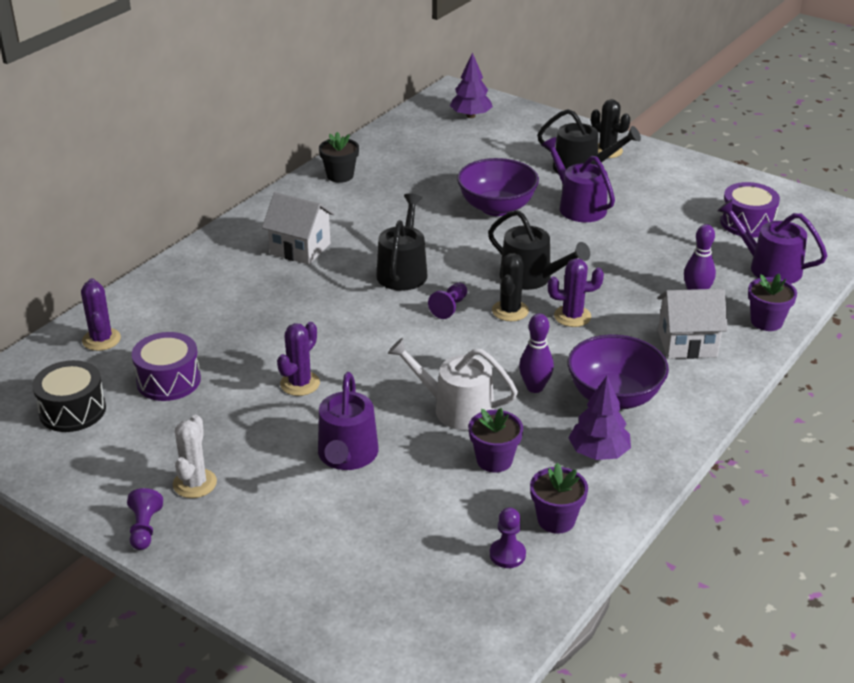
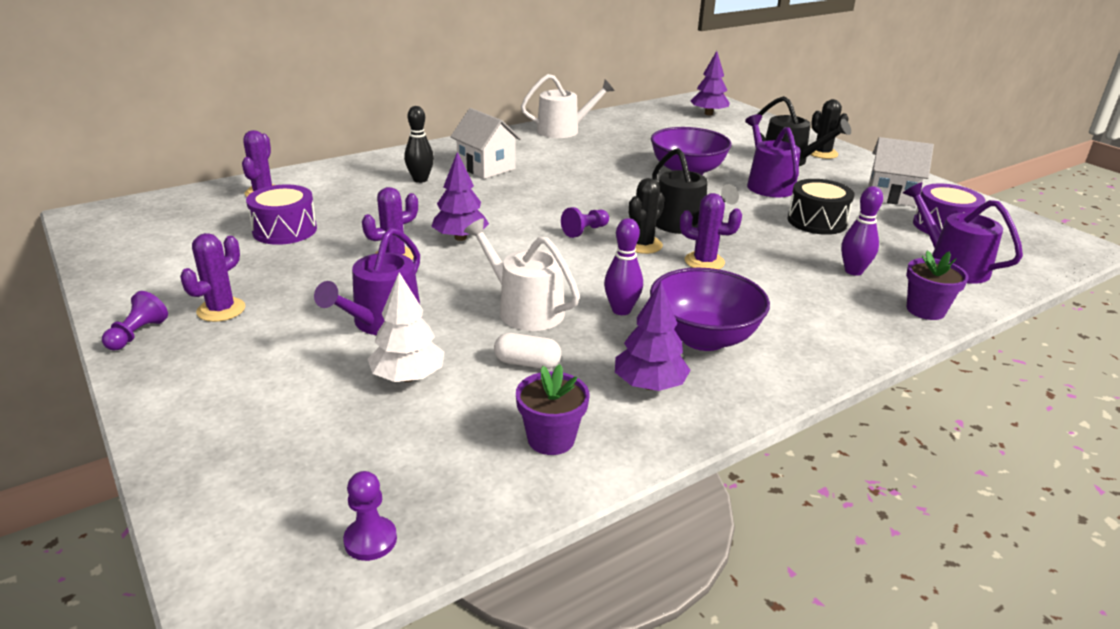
camera: 20 degrees right, 5 degrees down
(72, 410) = (185, 233): black drum -> black drum (816, 221)
(195, 483) = (221, 310): white cactus -> purple cactus
(247, 282) = (420, 180): none -> black bowling pin
(340, 176) = (563, 130): black flower pot -> white watering can
(343, 345) = (460, 238): none -> purple tree
(403, 271) = (563, 198): black watering can -> none
(410, 500) = (408, 377): none -> white tree
(494, 460) = (527, 363): purple flower pot -> white capsule
(507, 554) = (466, 459): purple pawn -> purple pawn (370, 540)
(687, 343) = (818, 309): white house -> white house (891, 195)

